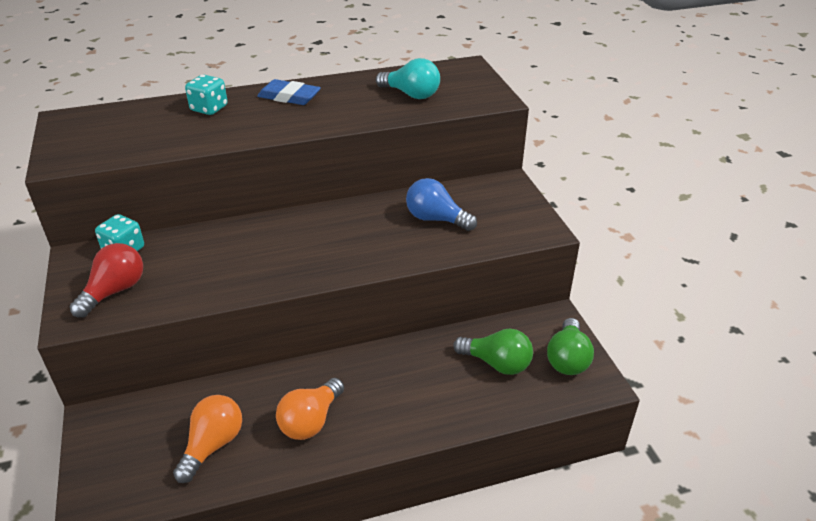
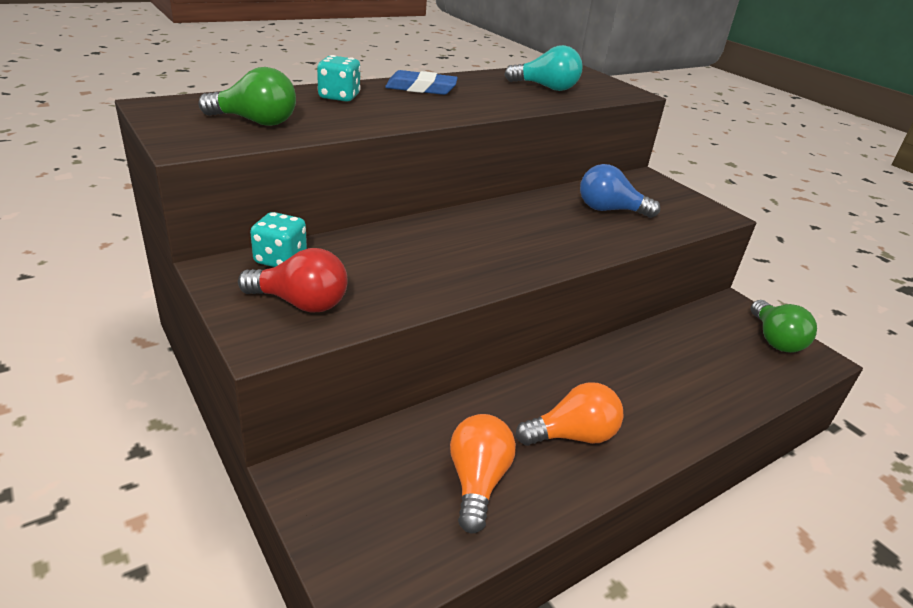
camera: 20 degrees left, 5 degrees down
(115, 291) = (301, 303): red light bulb -> red light bulb turned 90 degrees clockwise
(310, 421) = (572, 435): orange light bulb -> orange light bulb turned 120 degrees counterclockwise
(497, 363) = (715, 351): green light bulb -> green light bulb (255, 122)

